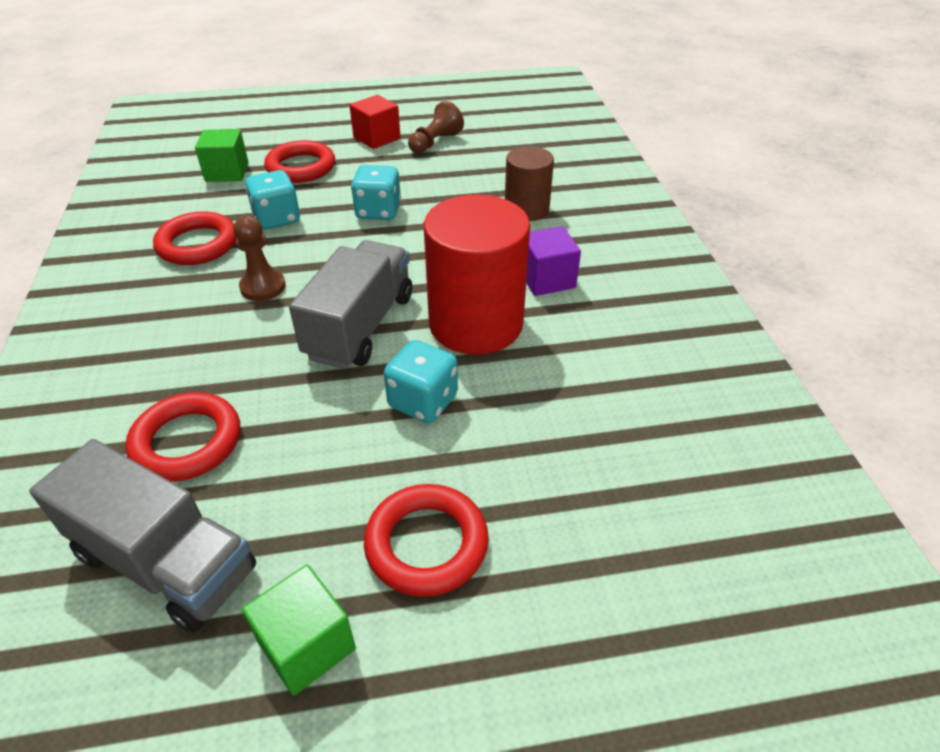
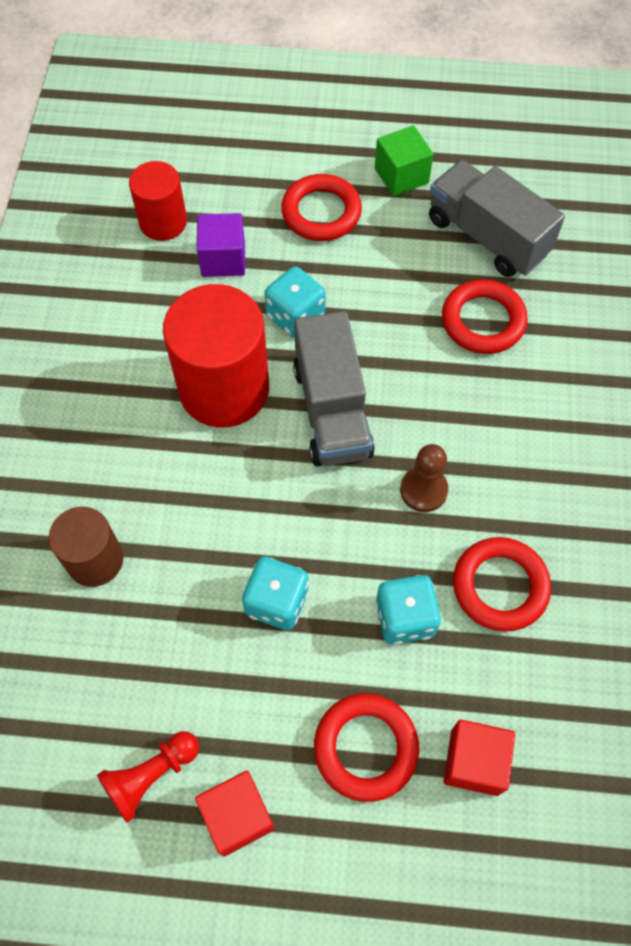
camera: 165 degrees left, 20 degrees up
(227, 172) = (474, 762): green cube -> red cube
(360, 326) = (332, 410): grey truck -> grey truck turned 45 degrees counterclockwise
(435, 142) = (150, 776): brown pawn -> red pawn
(546, 279) = (131, 432): purple cube -> purple cube (223, 259)
(641, 478) = (163, 222): none -> red cylinder

